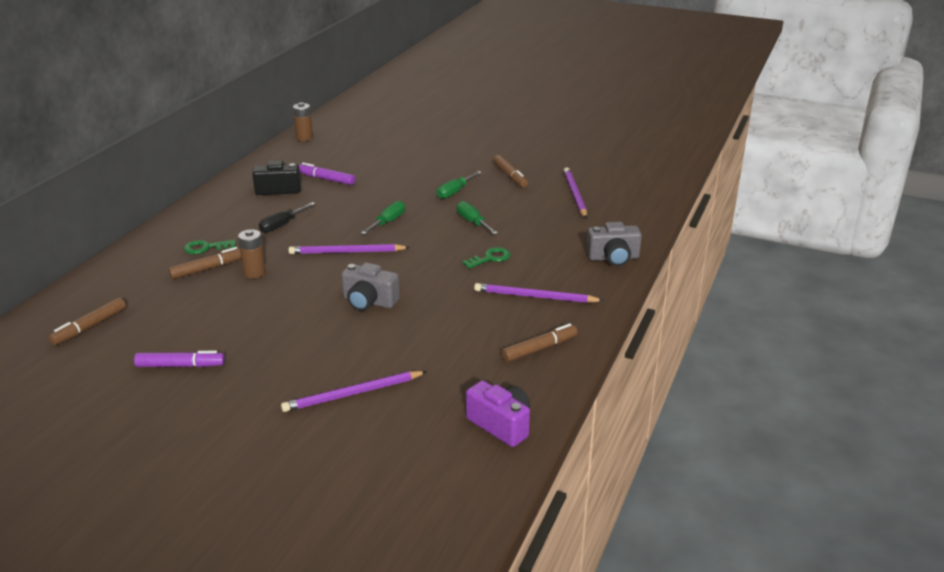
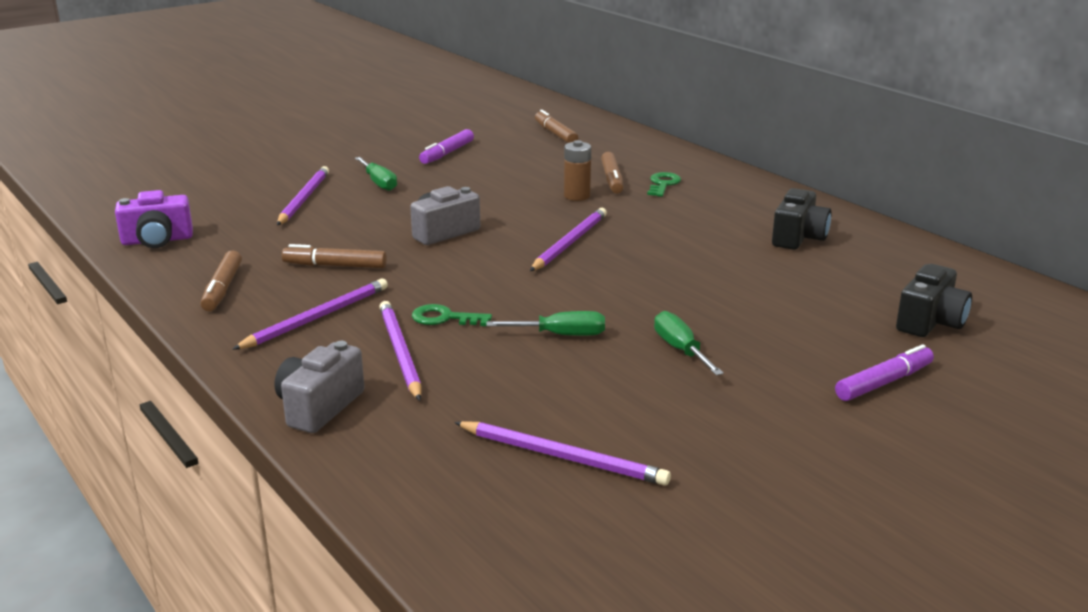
camera: 120 degrees right, 5 degrees down
(282, 225) = (682, 223): black screwdriver -> none
(304, 138) = (1003, 284): brown battery -> none
(326, 179) = (811, 270): purple marker -> purple marker (883, 382)
(365, 147) = (930, 322): none -> black camera
(388, 222) = (626, 281): green screwdriver -> green screwdriver (379, 183)
(490, 258) = (444, 318): green key -> green key turned 105 degrees clockwise
(510, 176) = (702, 418): brown marker -> brown marker (335, 266)
(540, 257) = (400, 352): none -> purple pencil

